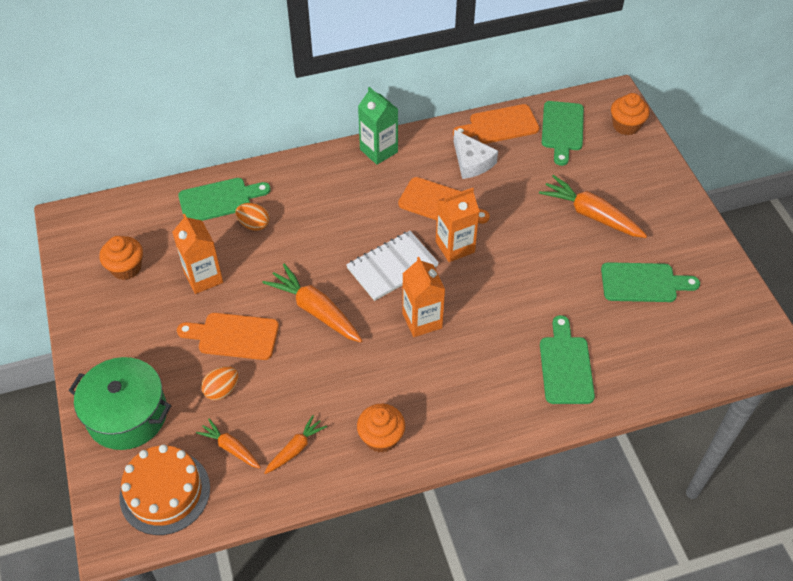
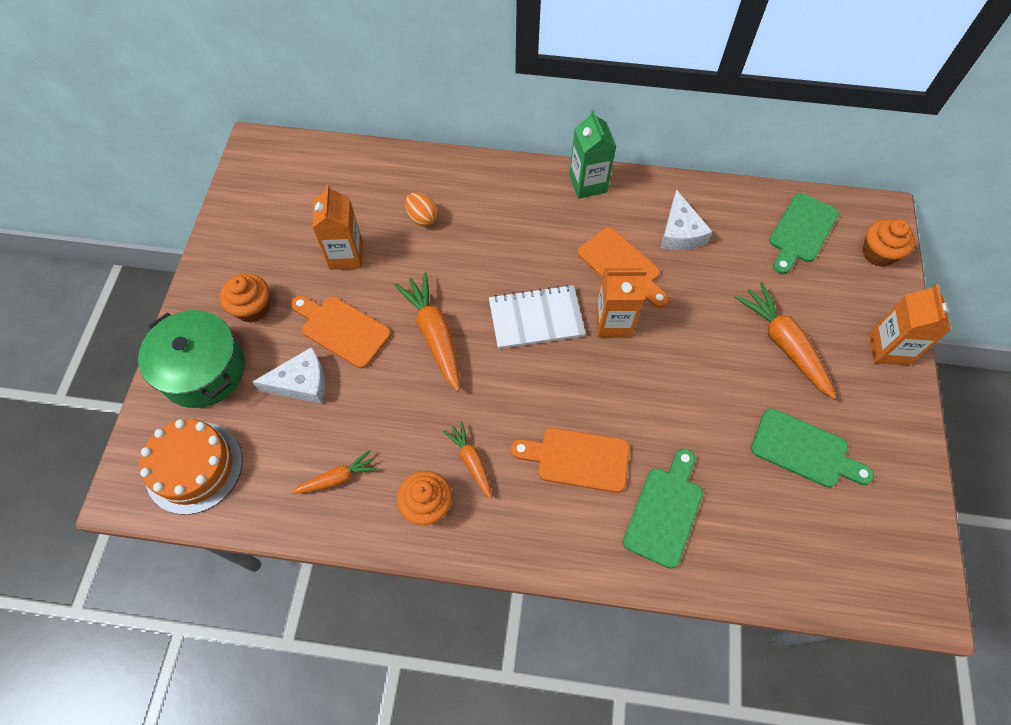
camera: 25 degrees right, 10 degrees up
(126, 268) = (281, 217): orange cupcake -> orange cupcake (253, 308)
(219, 200) = (403, 178): green cutting board -> none
(222, 390) = (301, 383): orange egg -> white cheese
(230, 448) = (277, 448): orange carrot -> orange carrot (471, 461)
(422, 320) = (536, 391): orange carton -> orange carton (888, 349)
(500, 125) = (732, 202): orange cutting board -> orange cutting board (577, 459)

